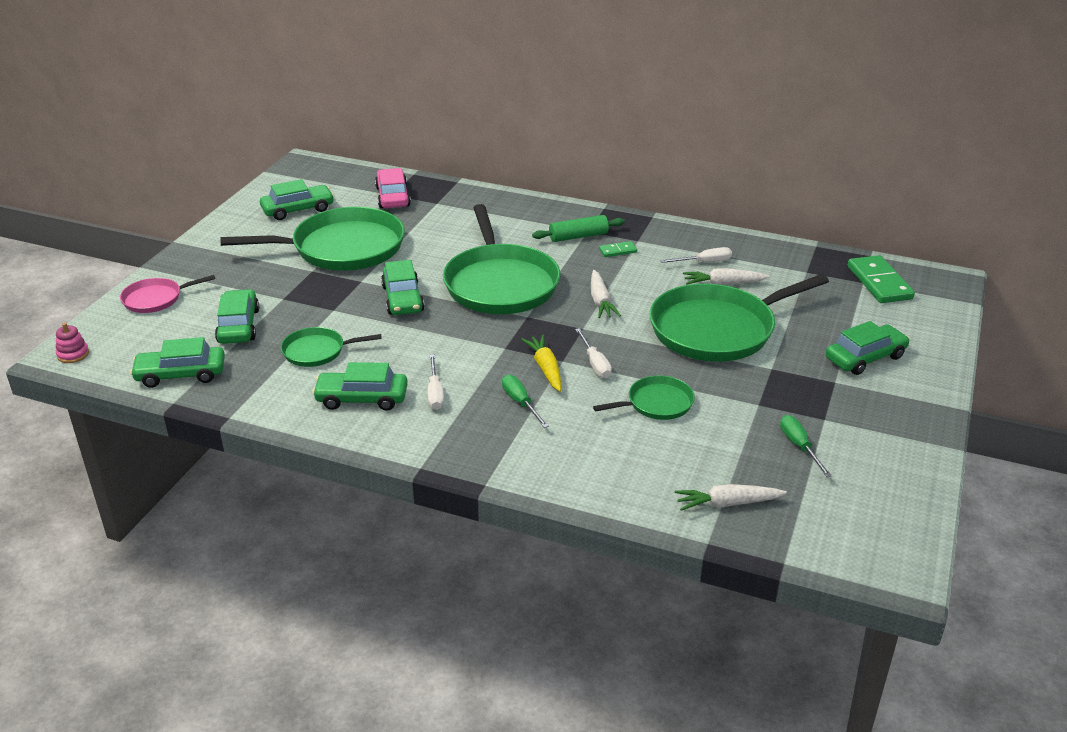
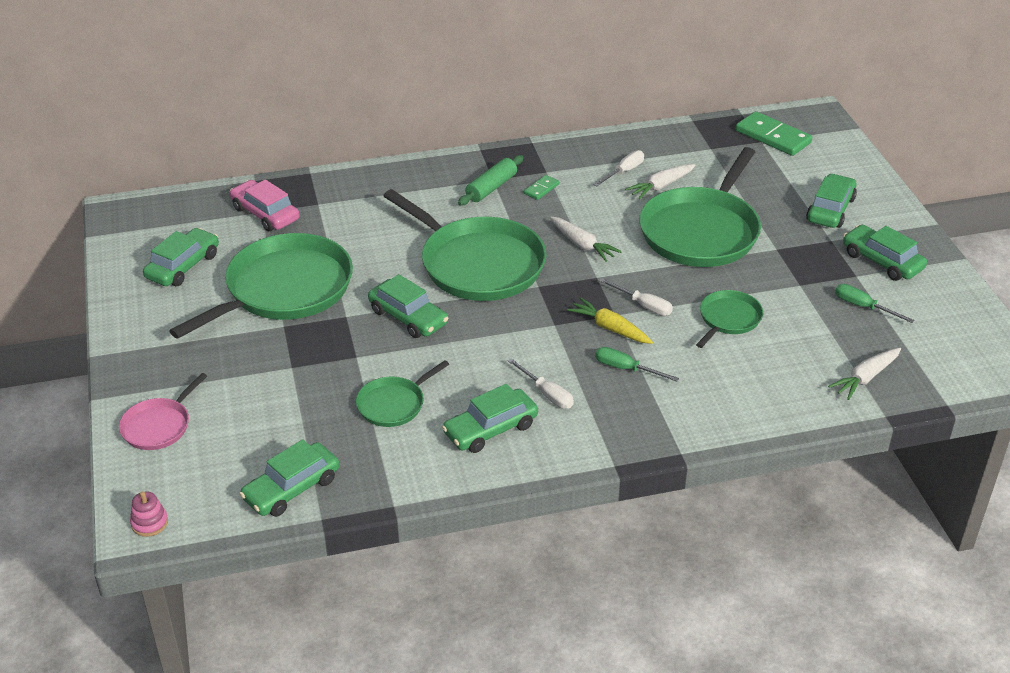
camera: 35 degrees left, 5 degrees up
(239, 326) = (284, 414): green car -> green car (882, 261)

